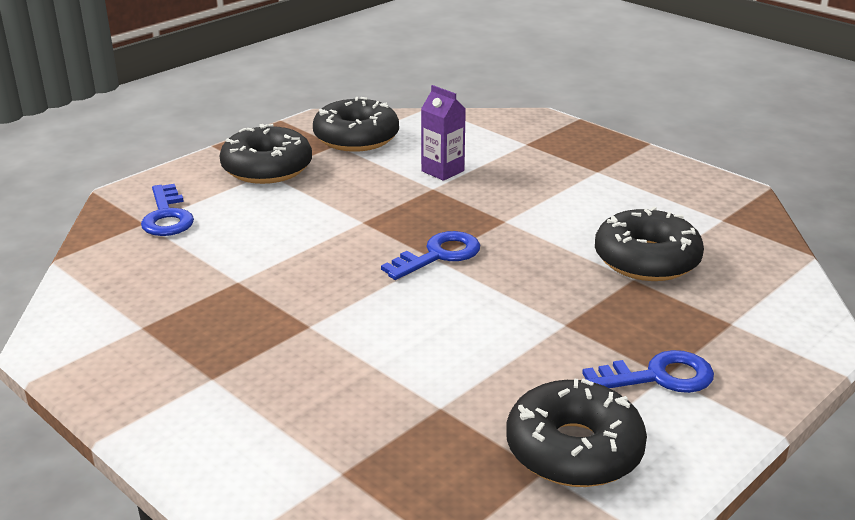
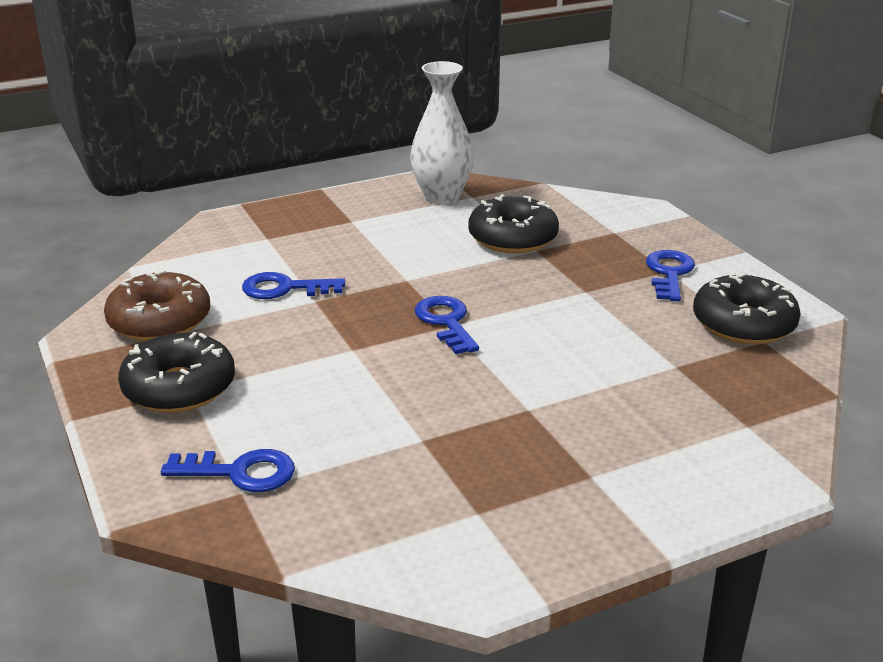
camera: 70 degrees left, 0 degrees up
(356, 138) = (160, 321): black donut -> brown donut
(442, 171) = (285, 289): purple carton -> blue key
(700, 203) = (442, 197): none -> white vase

